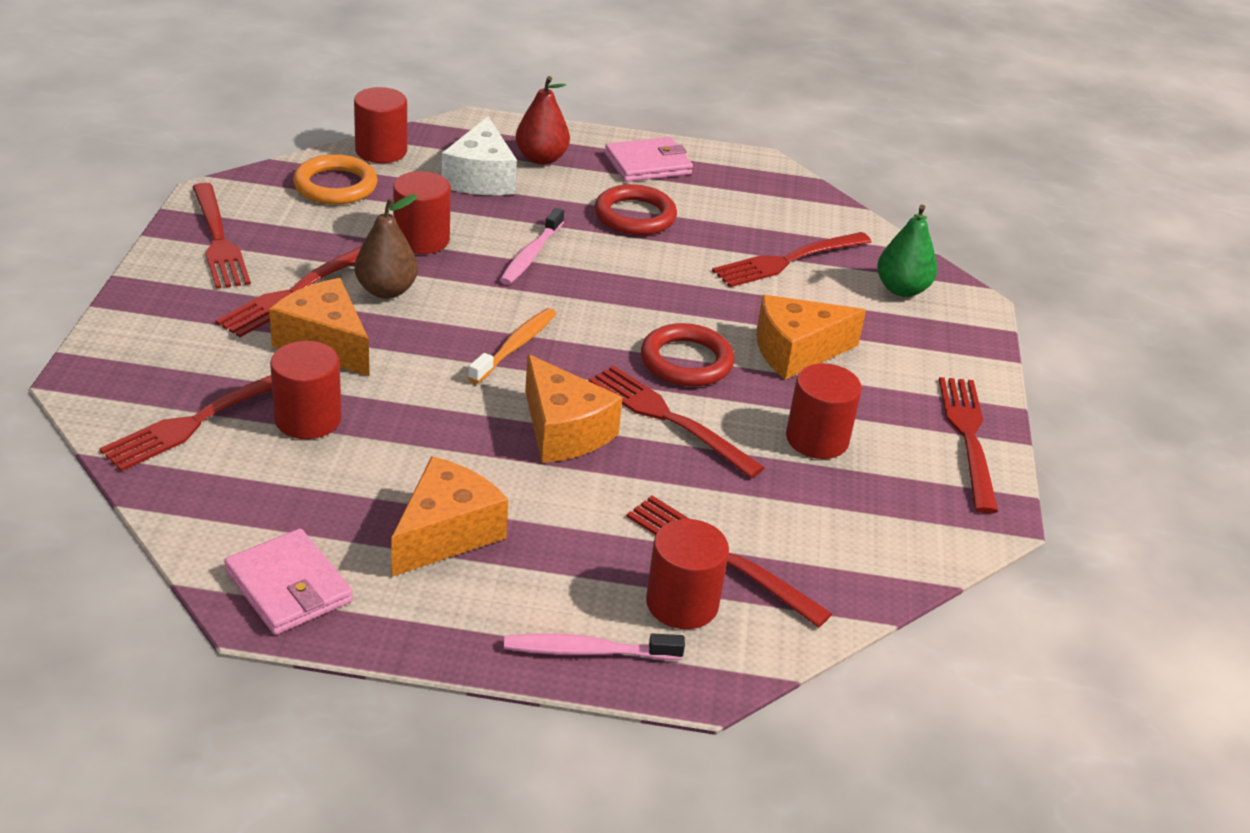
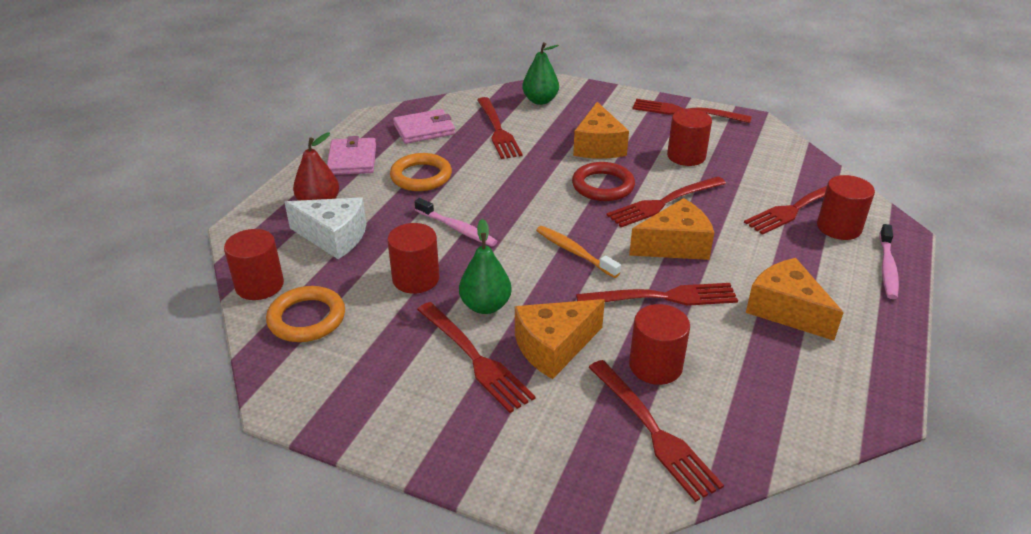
camera: 70 degrees left, 0 degrees up
(219, 240) = (371, 402): red fork -> red fork (663, 297)
(288, 586) = (853, 392): pink wallet -> pink wallet (424, 129)
(386, 290) = (485, 306): brown pear -> green pear
(635, 216) = (421, 176): red ring -> orange ring

